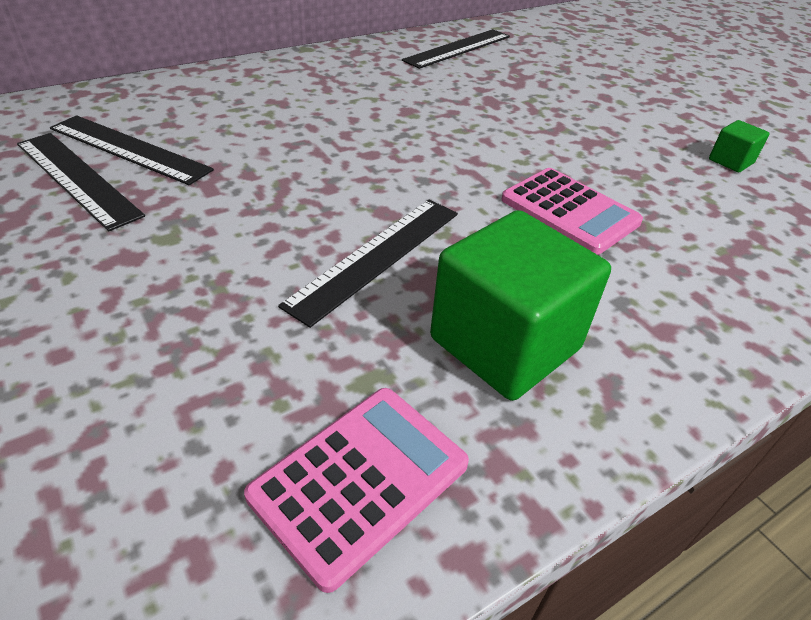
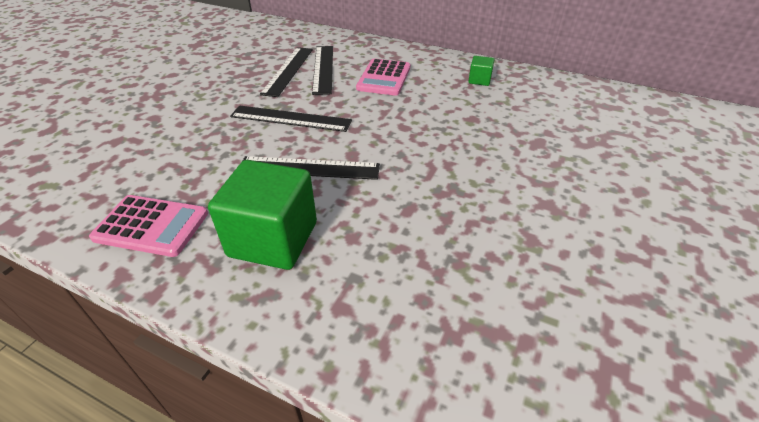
camera: 60 degrees right, 0 degrees up
(458, 48) = (593, 102): black ruler -> black ruler (290, 119)
(569, 211) = (435, 223): pink calculator -> pink calculator (384, 78)
(731, 161) = (640, 298): green cube -> green cube (479, 80)

